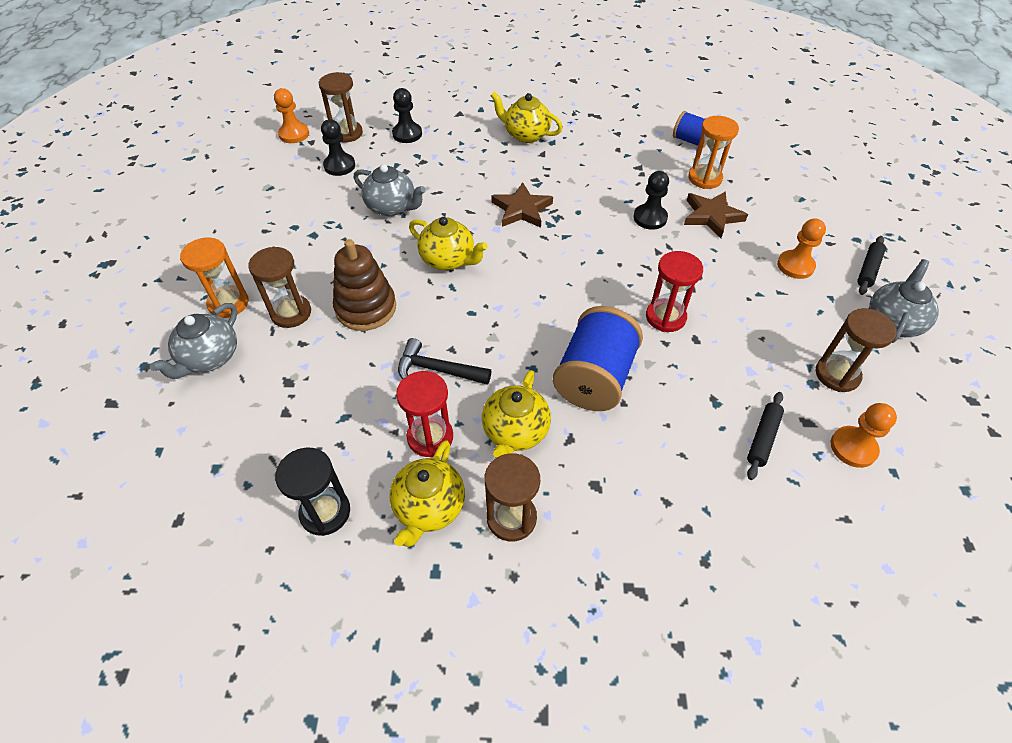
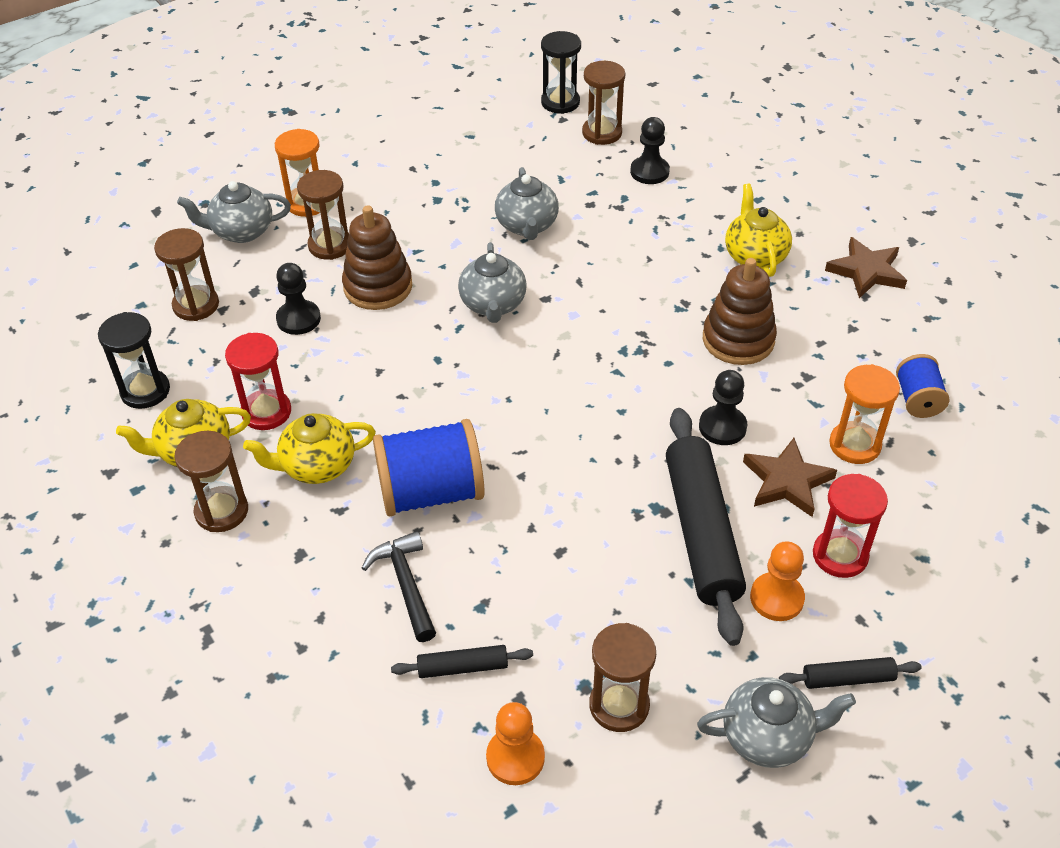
camera: 55 degrees right, 5 degrees down
(261, 428) = (196, 305): none -> brown hourglass
(294, 134) = (560, 102): orange pawn -> black hourglass
(339, 166) = (548, 158): black pawn -> black pawn (298, 319)
(437, 370) = (345, 374): black hammer -> black hammer (406, 584)
(448, 260) = (493, 305): yellow teapot -> grey teapot
(521, 209) = (623, 317): brown star -> brown star (866, 271)
(586, 176) = (738, 340): none -> brown stacking toy
(665, 317) = (570, 511): red hourglass -> red hourglass (840, 555)
(725, 269) = (702, 532): none -> black rolling pin

